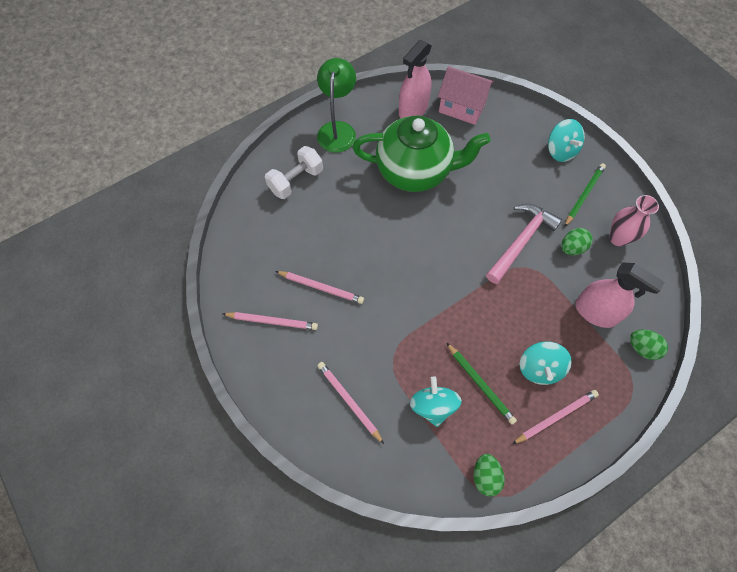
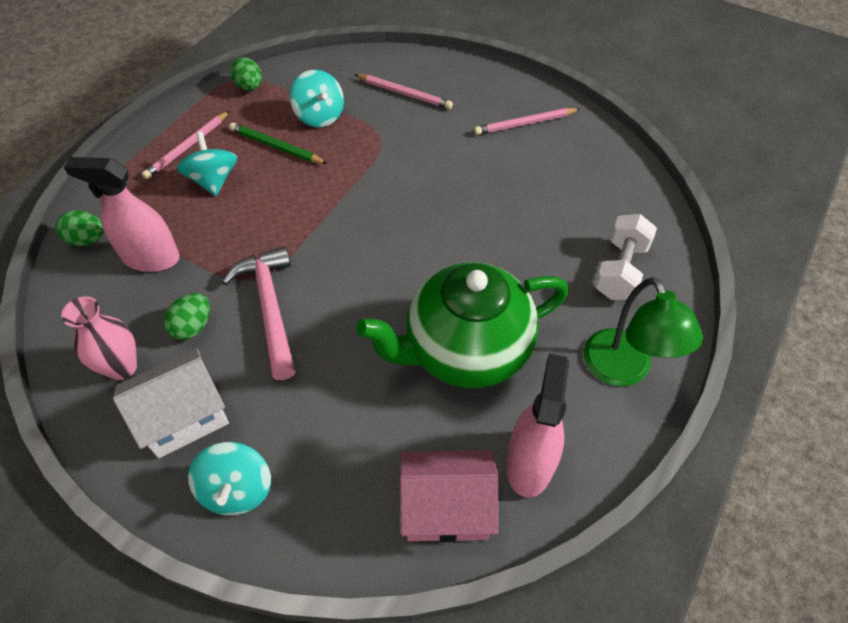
camera: 155 degrees right, 10 degrees down
(321, 287) = (496, 168): pink pencil -> none
(521, 241) = (270, 308): pink hammer -> pink hammer turned 150 degrees clockwise
(561, 151) = (237, 489): turquoise spinning top -> turquoise spinning top turned 135 degrees counterclockwise
(584, 195) = (184, 417): green pencil -> white house

